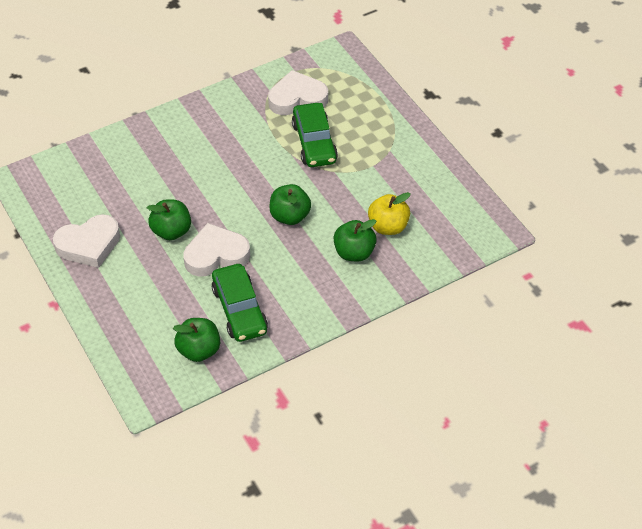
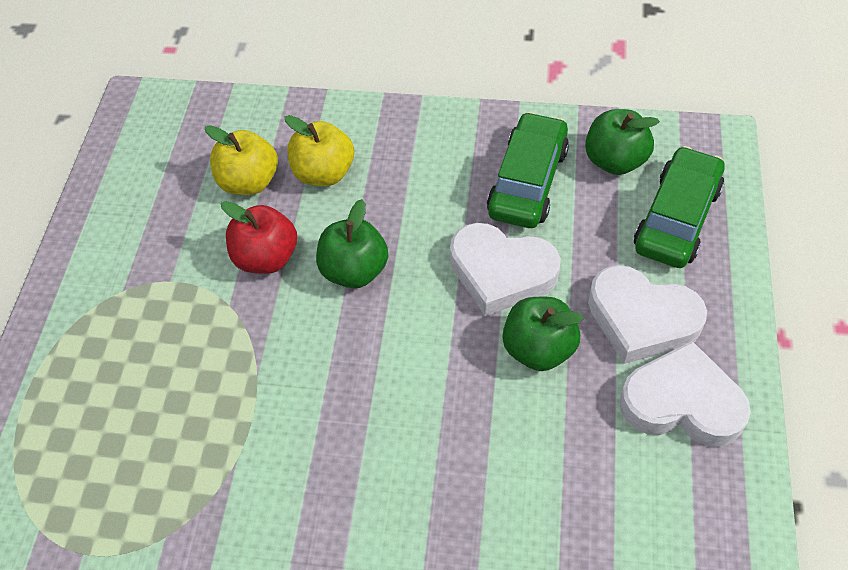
camera: 140 degrees left, 5 degrees up
(297, 98) = (142, 482): white heart -> white heart (641, 319)
(314, 143) = (206, 372): green car -> green car (677, 218)
(339, 198) = (266, 257): none -> red apple
(354, 252) = (323, 173): green apple -> yellow apple

